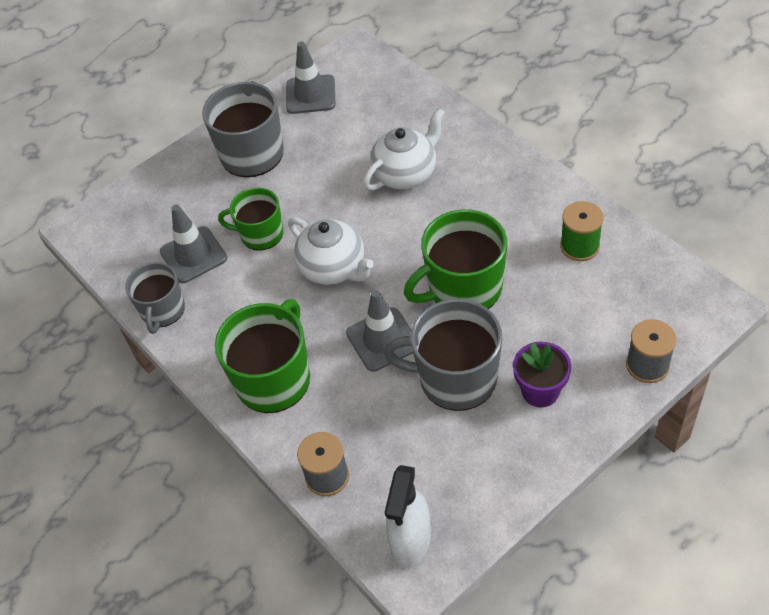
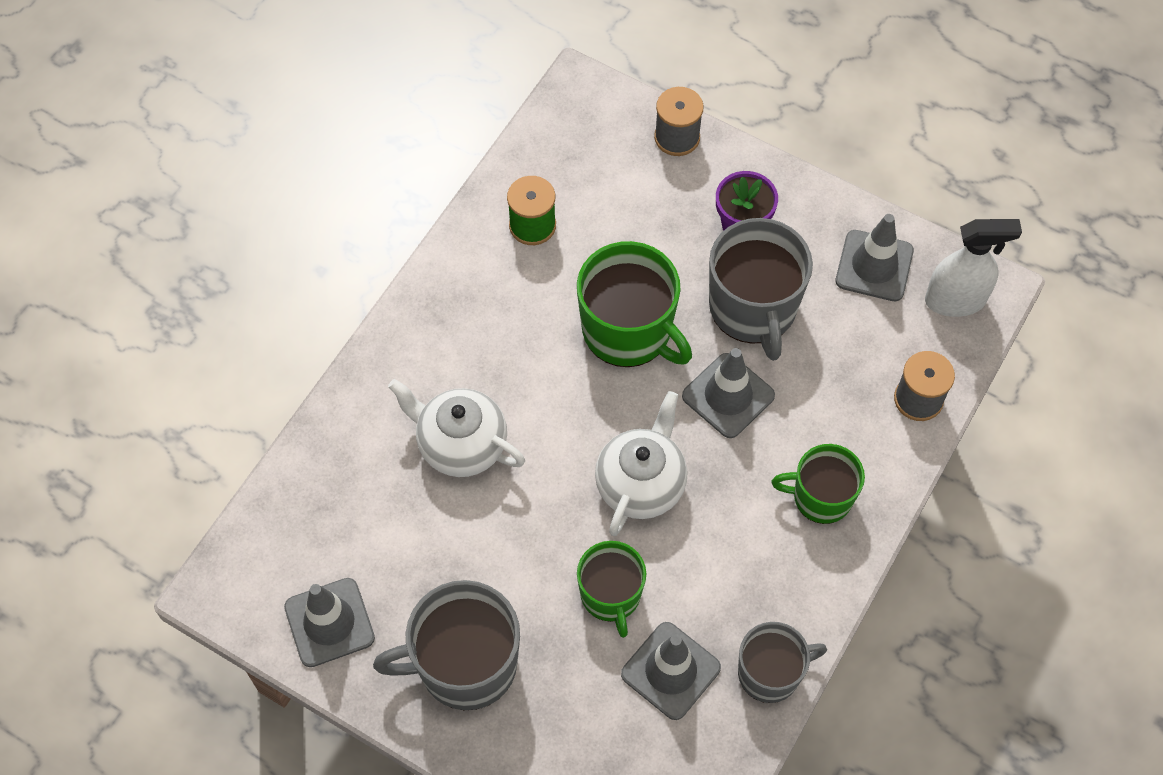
camera: 115 degrees left, 10 degrees up
(274, 378) = (821, 497): green mug -> green mug, size x0.63
(468, 484) = (874, 266): none -> grey traffic cone

